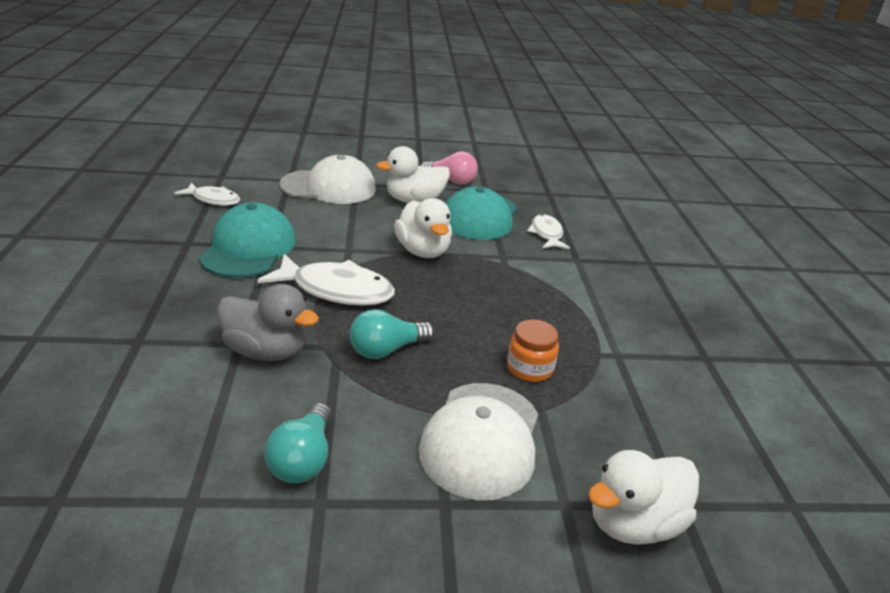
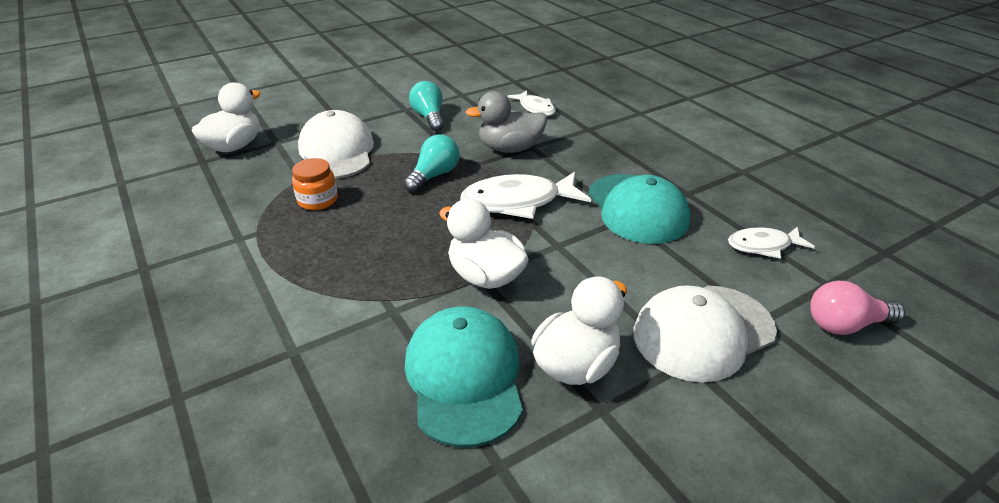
camera: 155 degrees right, 5 degrees up
(451, 180) = (575, 461): pink light bulb -> pink light bulb (845, 325)
(546, 234) = (348, 387): white fish -> white fish (535, 108)

